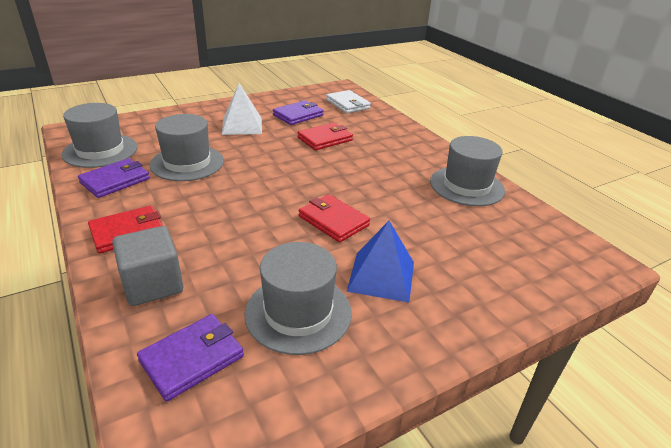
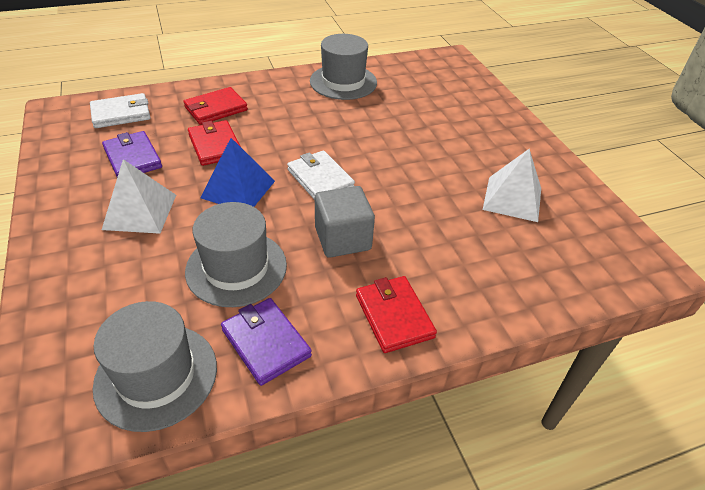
camera: 80 degrees left, 10 degrees up
(153, 284) = (483, 288): grey cube -> grey cube (343, 239)
(192, 358) = (568, 259): purple wallet -> none
(297, 186) = (320, 179): none -> white wallet
(298, 312) = (512, 198): grey hat -> white pyramid
(333, 221) = (388, 164): red wallet -> red wallet (216, 109)
(381, 276) = (467, 151): blue pyramid -> blue pyramid (238, 189)

